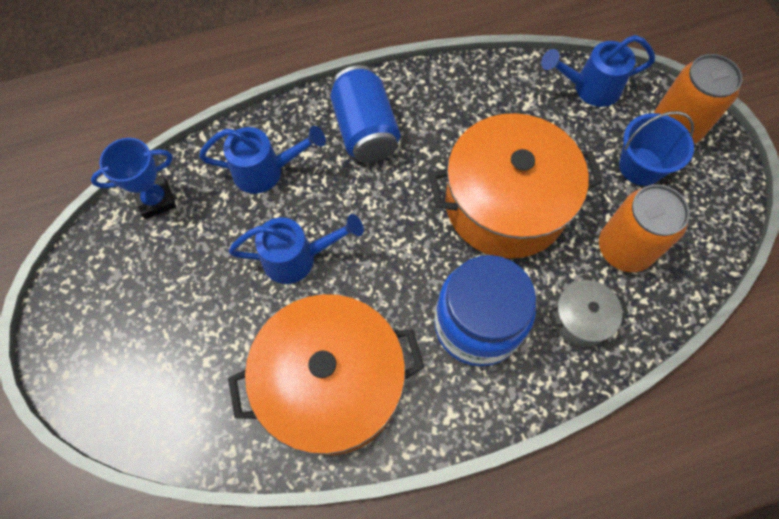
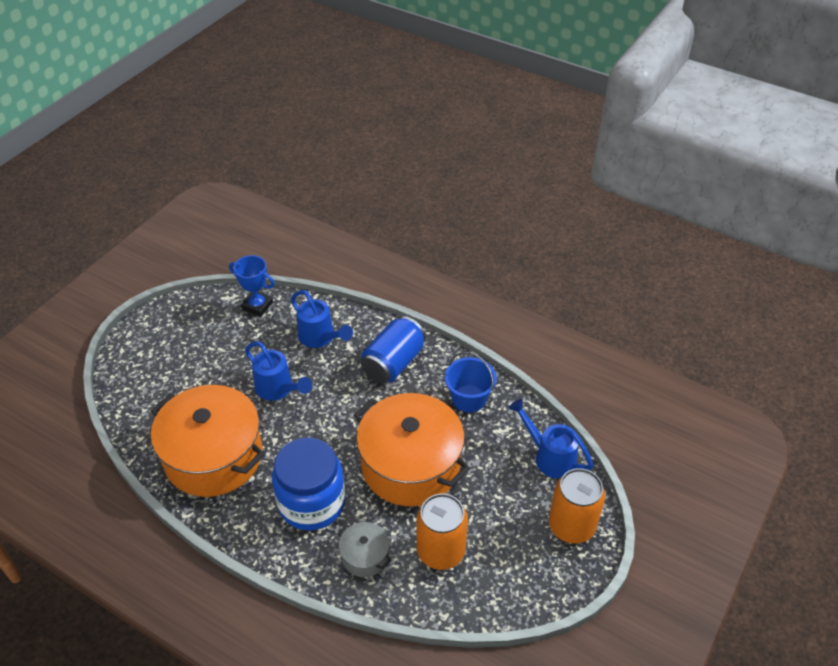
camera: 50 degrees right, 20 degrees down
(640, 166) = (516, 523): blue bucket -> blue bucket (469, 399)

